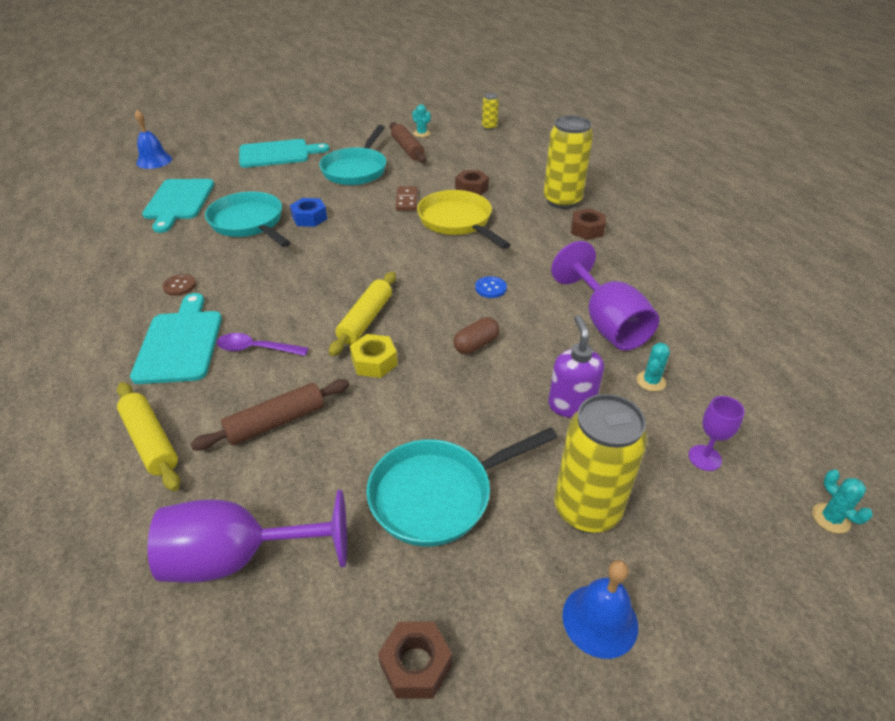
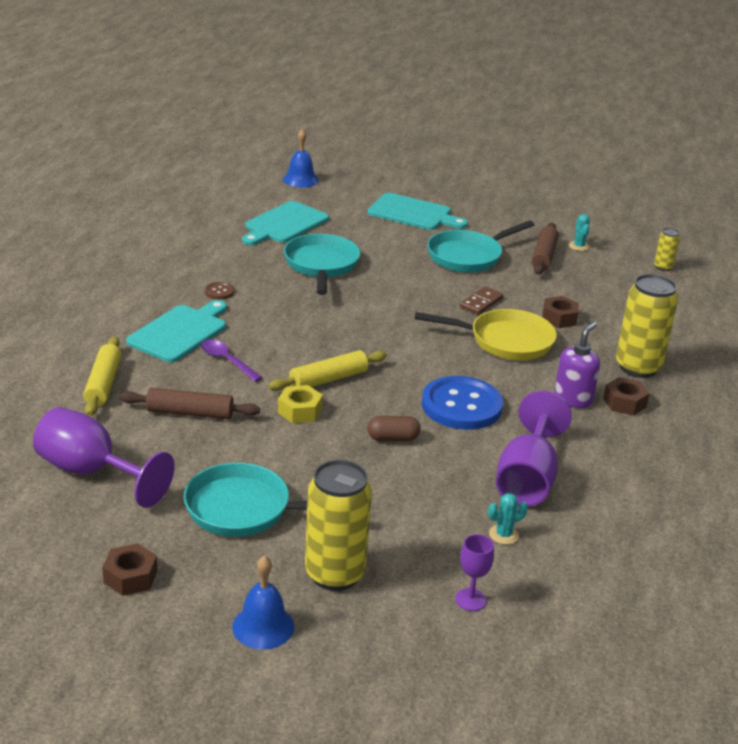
camera: 35 degrees right, 10 degrees down
(309, 218) = (376, 282): blue nut -> none
(458, 222) = (505, 341): yellow pan -> yellow pan turned 90 degrees clockwise
(490, 288) = (461, 406): blue button -> blue button, size x2.42
(571, 404) = (413, 513): purple soap dispenser -> purple soap dispenser (573, 399)
(830, 518) = (514, 685): turquoise cactus -> none

